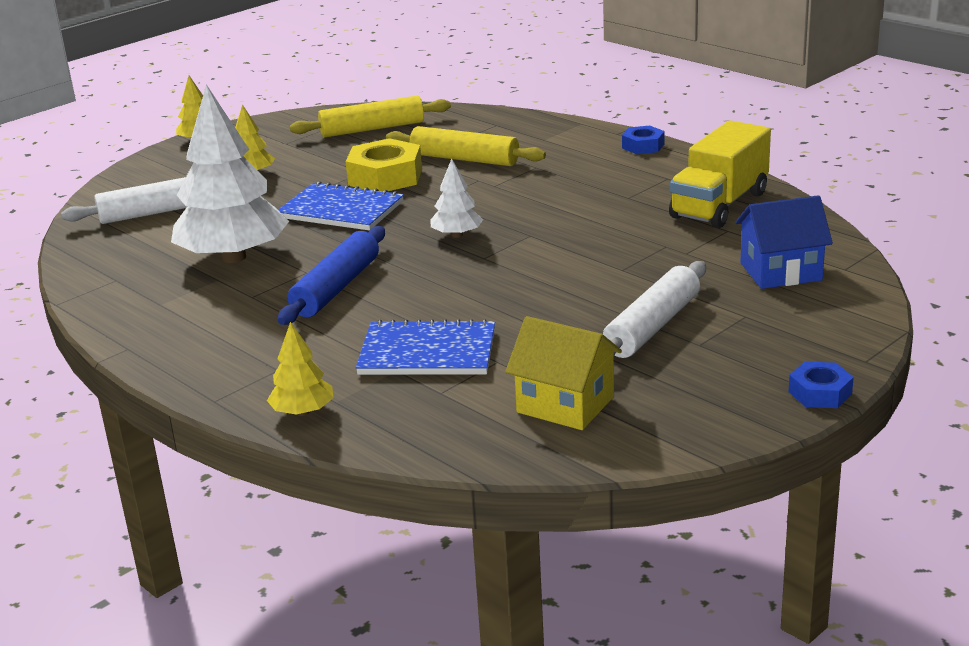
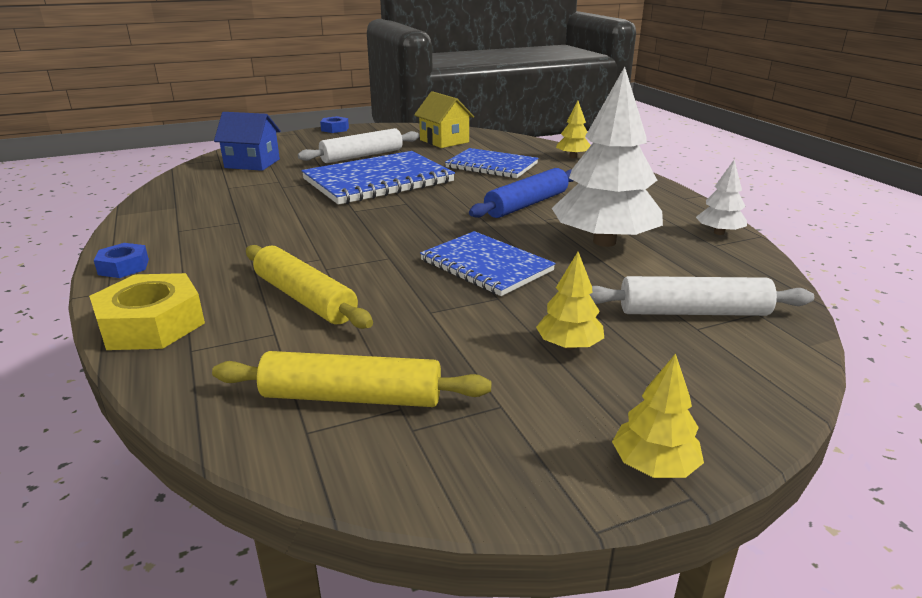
camera: 160 degrees left, 0 degrees up
(385, 177) = (411, 296): yellow nut -> yellow nut (151, 324)
(457, 235) = (407, 221): white tree -> white tree (719, 232)
(559, 282) = (378, 181): none -> blue notebook
(719, 205) = (195, 202): yellow truck -> none

